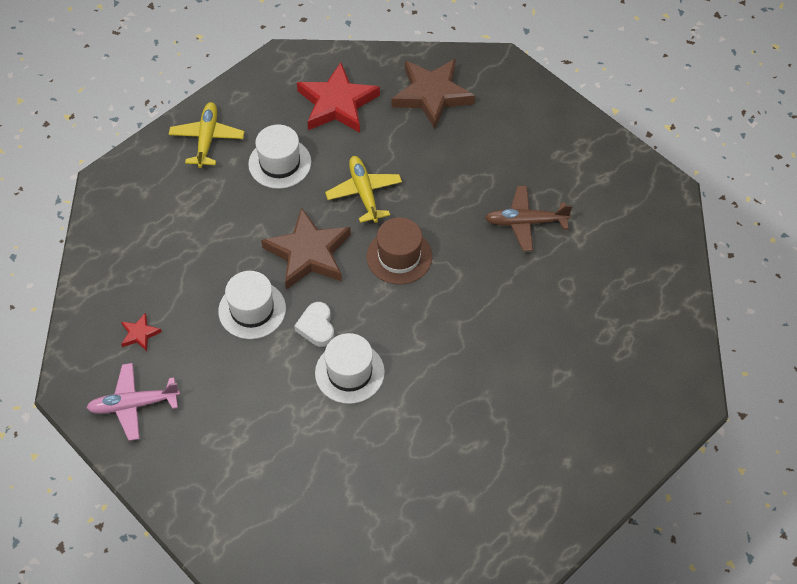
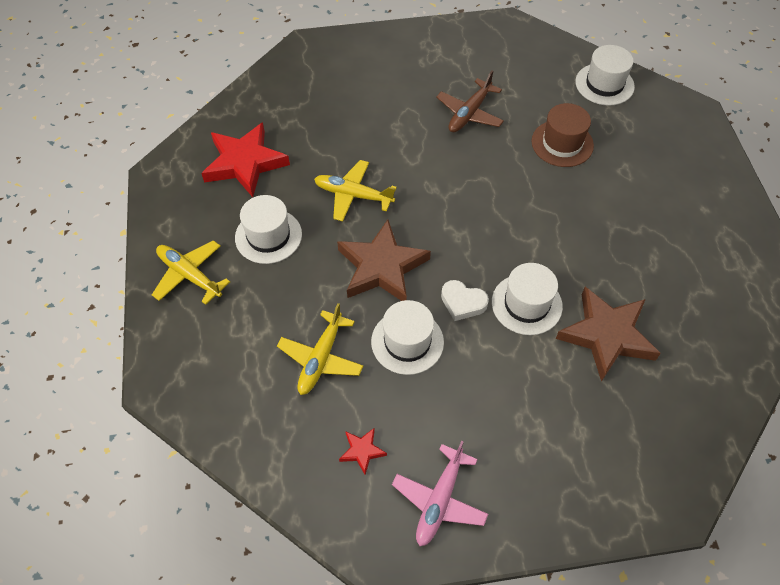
camera: 55 degrees left, 0 degrees up
(197, 263) = (321, 358): none -> yellow plane
(399, 256) = (437, 207): brown hat -> brown hat (562, 143)
(432, 95) = (297, 100): brown star -> brown star (606, 335)
(659, 308) = (604, 84): none -> white hat

